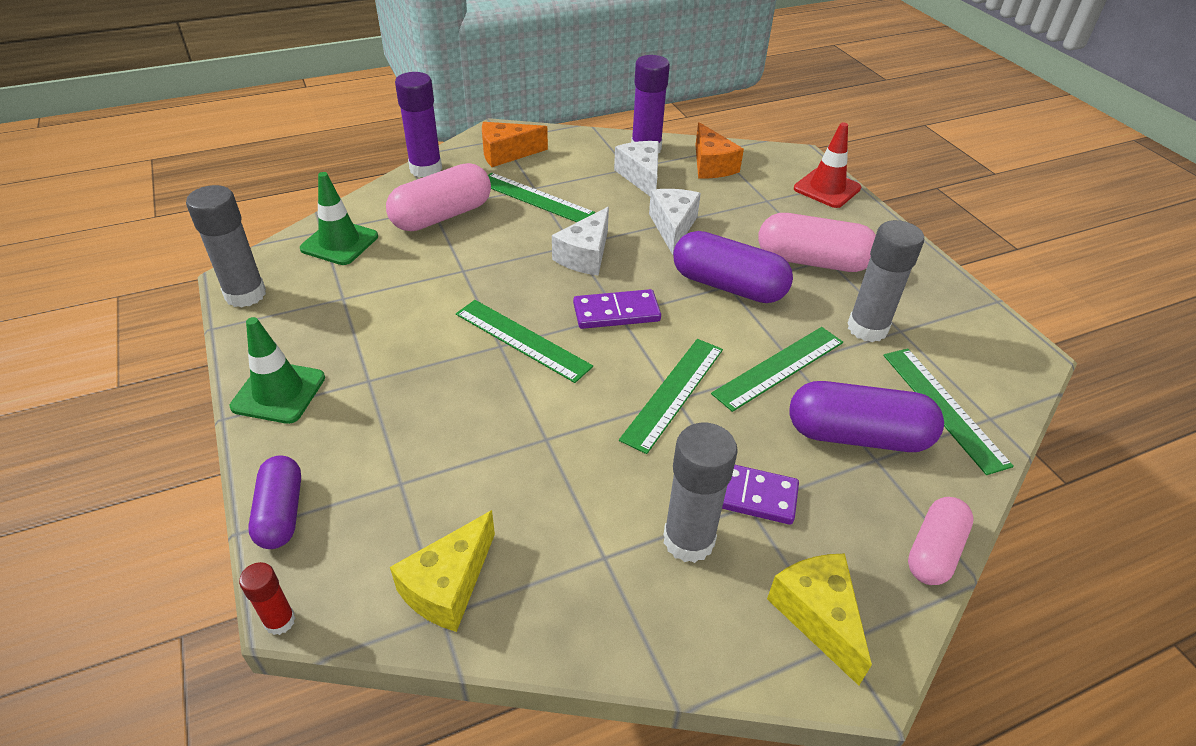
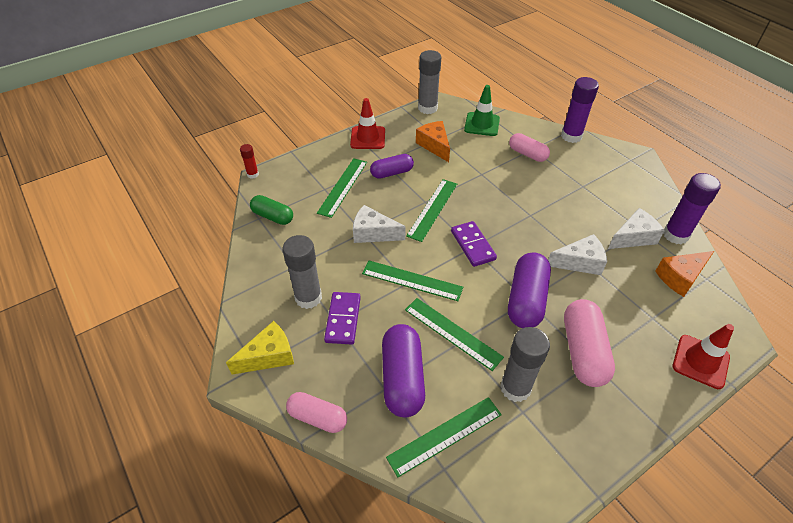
camera: 80 degrees right, 5 degrees up
(279, 392) = (368, 138): green traffic cone -> red traffic cone
(281, 513) = (302, 159): purple capsule -> purple capsule (392, 173)
(442, 216) = (527, 154): pink capsule -> pink capsule, size x0.63
(448, 586) = (273, 216): yellow cheese -> green capsule
(506, 154) = (614, 166): orange cheese -> orange cheese (434, 146)
(535, 198) = (570, 188): green ruler -> green ruler (342, 187)
(585, 255) = (522, 222): white cheese -> white cheese (373, 233)

